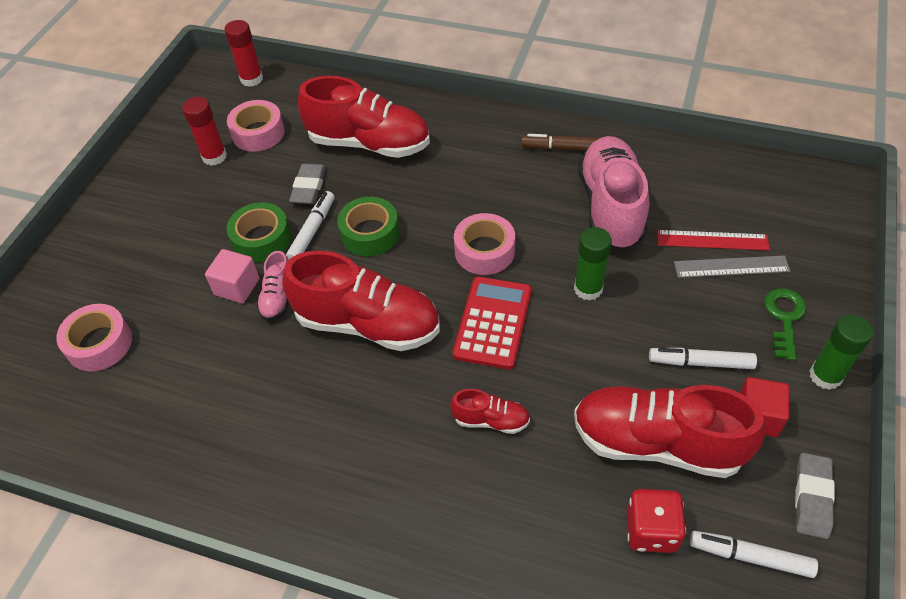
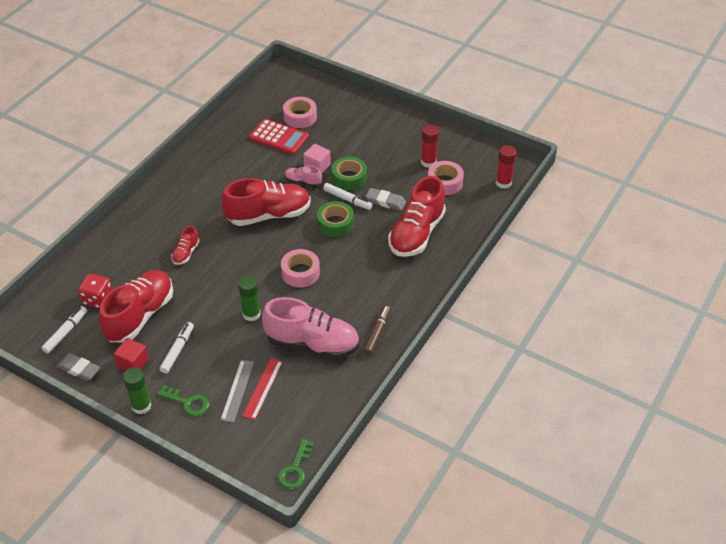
camera: 100 degrees right, 5 degrees down
(368, 324) = (268, 215): red shoe -> red shoe turned 135 degrees counterclockwise
(493, 323) = (246, 266): red calculator -> red calculator (278, 137)
(811, 178) = (295, 469): none -> green key

